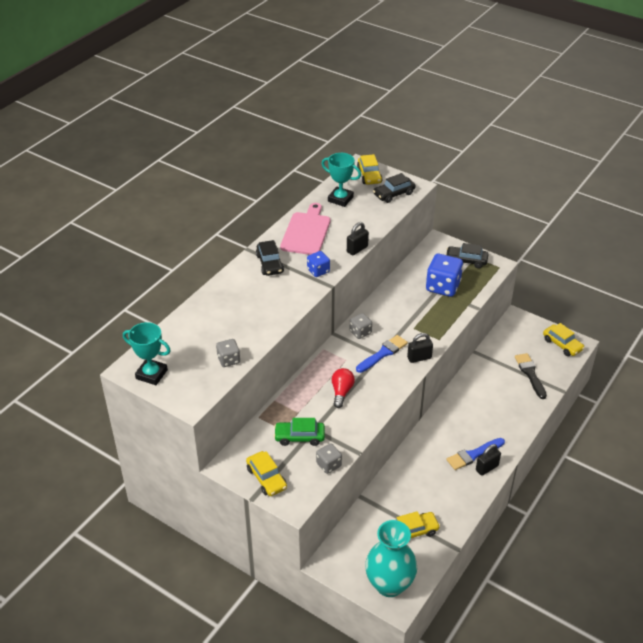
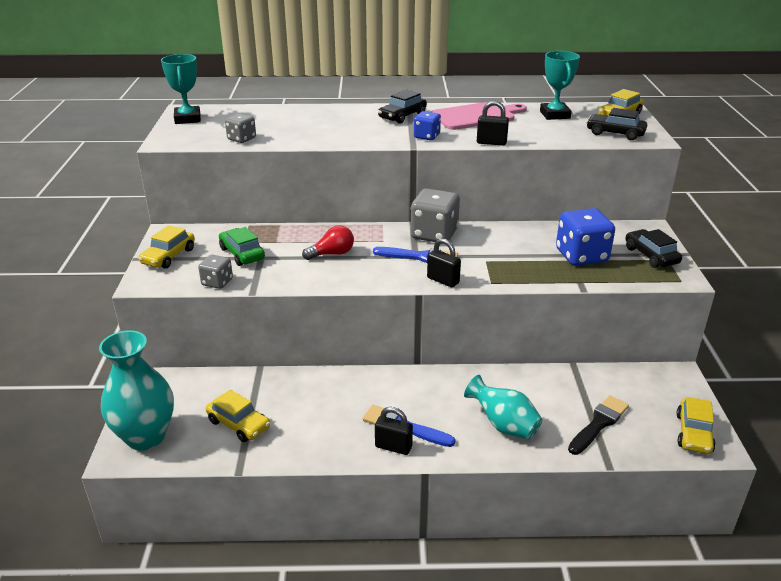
camera: 55 degrees right, 10 degrees down
(360, 332) = (434, 234): grey dice -> grey dice, size x1.82
(503, 412) = (503, 425): none -> turquoise vase

